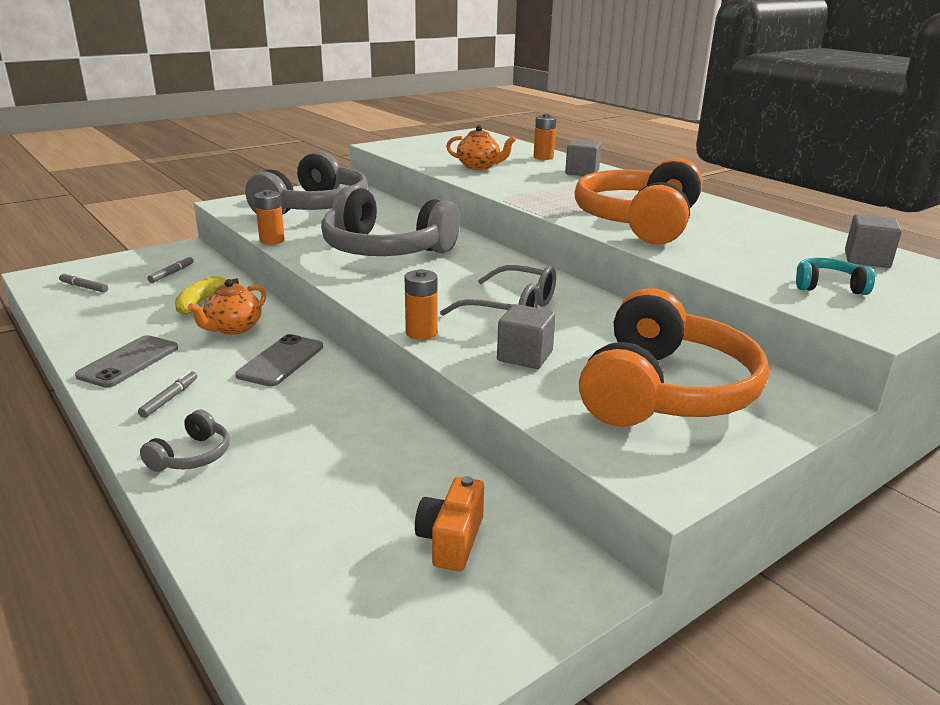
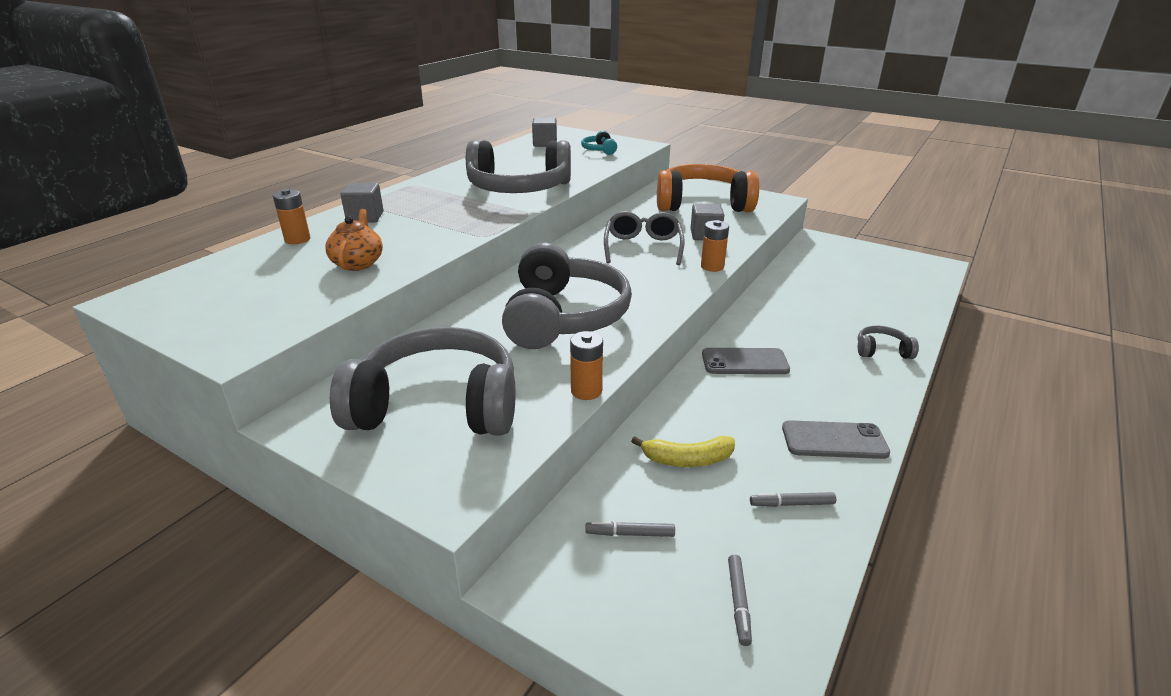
camera: 110 degrees left, 5 degrees up
(170, 398) = (848, 389): grey marker -> grey marker (792, 504)
(233, 328) = (719, 409): orange teapot -> none
(451, 540) = (833, 265): orange camera -> none
(639, 222) = (518, 189): orange headphones -> grey headphones

